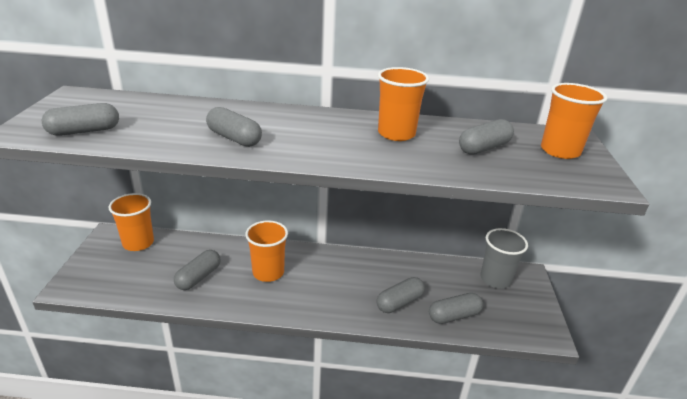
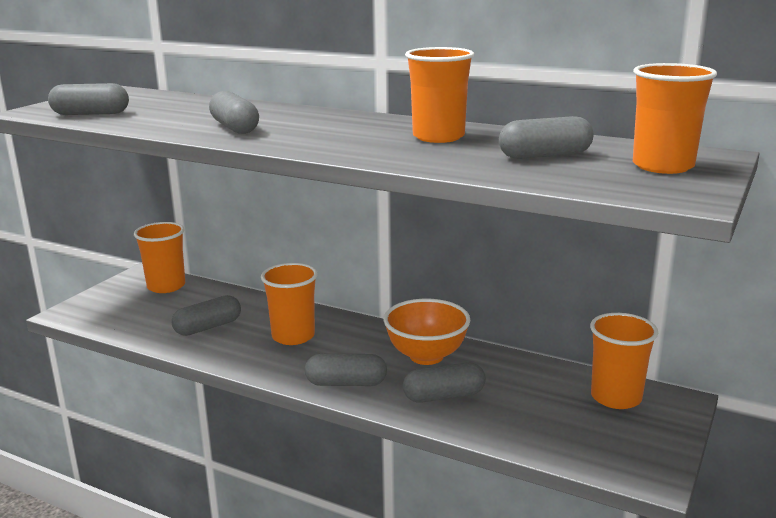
camera: 25 degrees right, 10 degrees down
(368, 271) = (426, 356): none -> orange bowl
(454, 316) = (513, 425): grey capsule -> grey capsule (346, 383)
(495, 279) = (616, 397): grey cup -> orange cup

